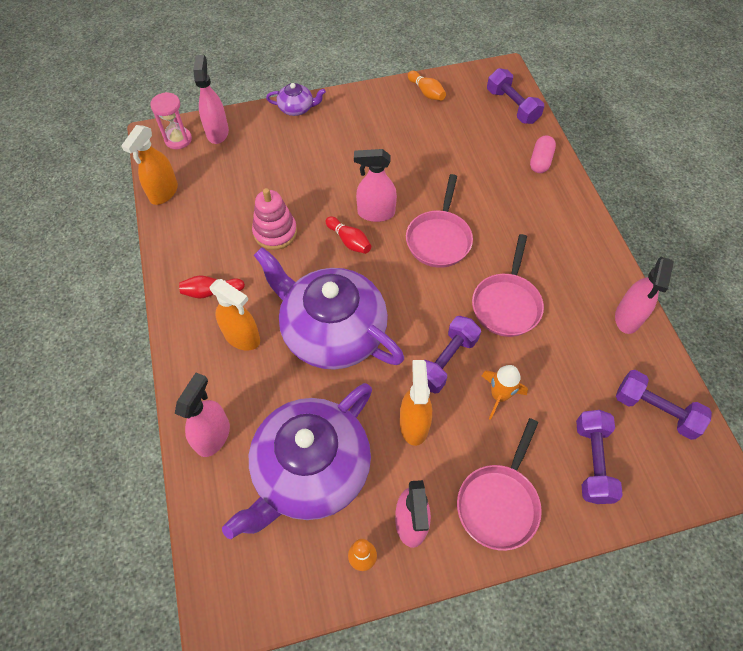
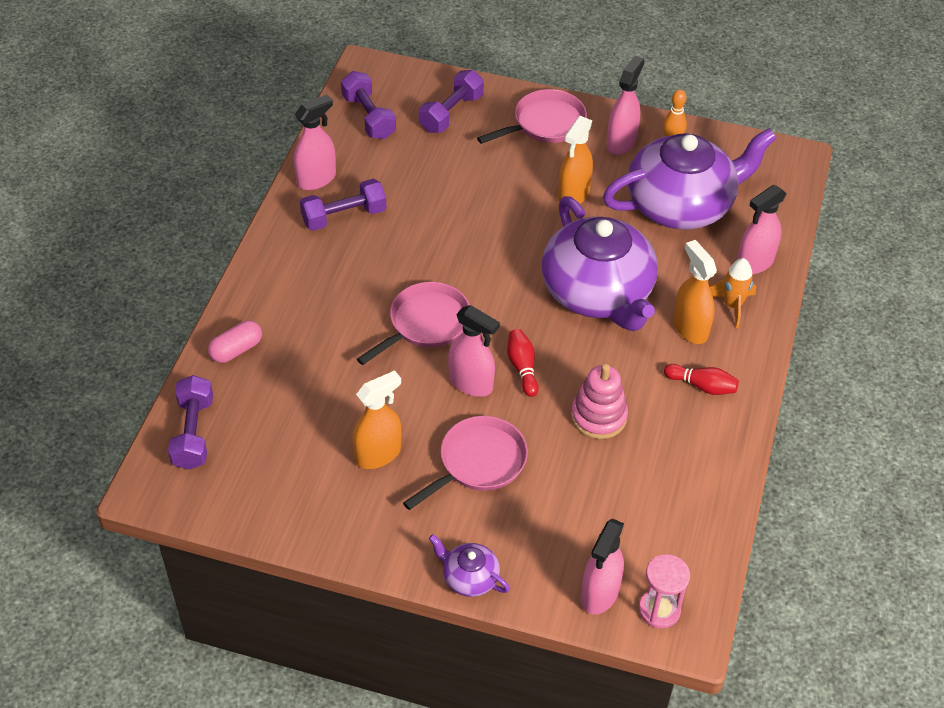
camera: 150 degrees left, 10 degrees down
(163, 192) = (710, 534): orange spray bottle -> orange spray bottle (378, 454)
(426, 92) = (278, 511): orange bowling pin -> none
(445, 361) = (510, 223): purple dumbbell -> purple dumbbell (344, 216)
(499, 396) = (485, 180): orange rocket -> orange rocket (732, 305)
(506, 304) = (414, 238): pink pan -> pink pan (478, 463)

